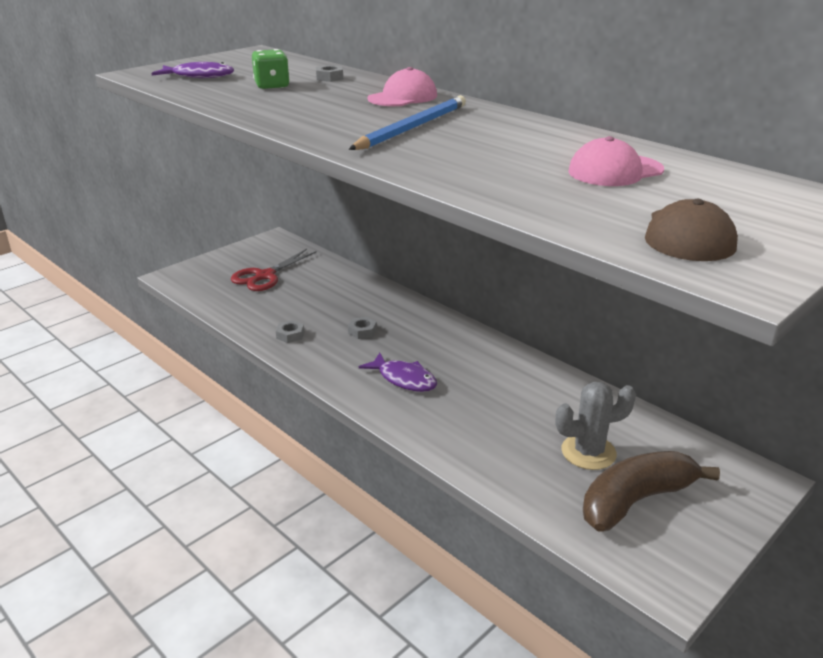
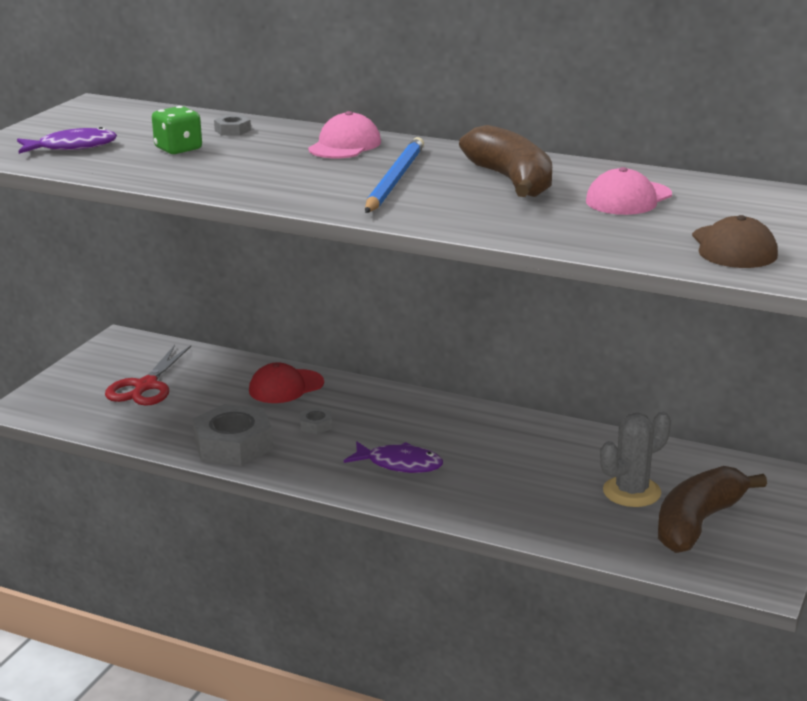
camera: 20 degrees left, 5 degrees down
(290, 335) = (233, 445): grey nut -> grey nut, size x2.27
(362, 295) = (286, 387): none -> red cap
(516, 141) = (511, 181): none -> brown banana

